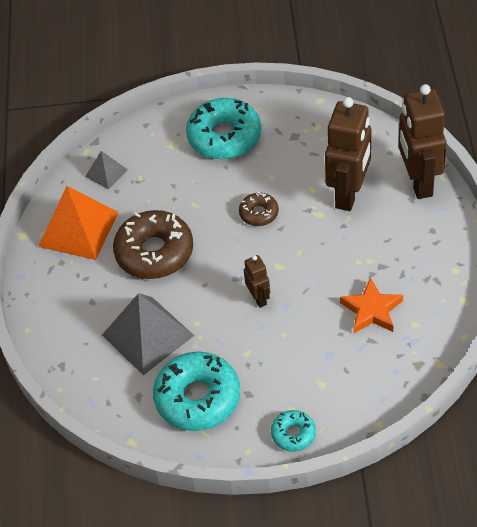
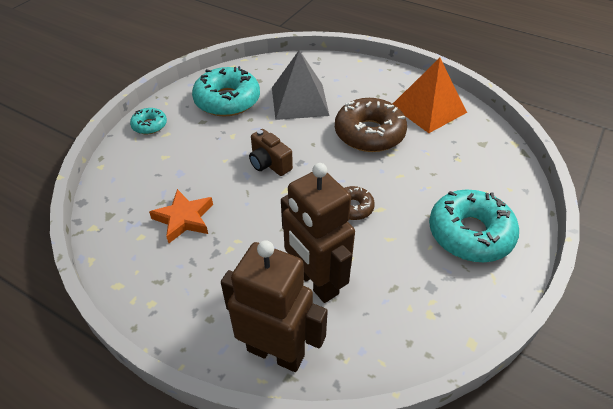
camera: 120 degrees right, 5 degrees down
(106, 173) = (479, 144): grey pyramid -> none
(259, 298) = (269, 164): brown robot -> brown camera

